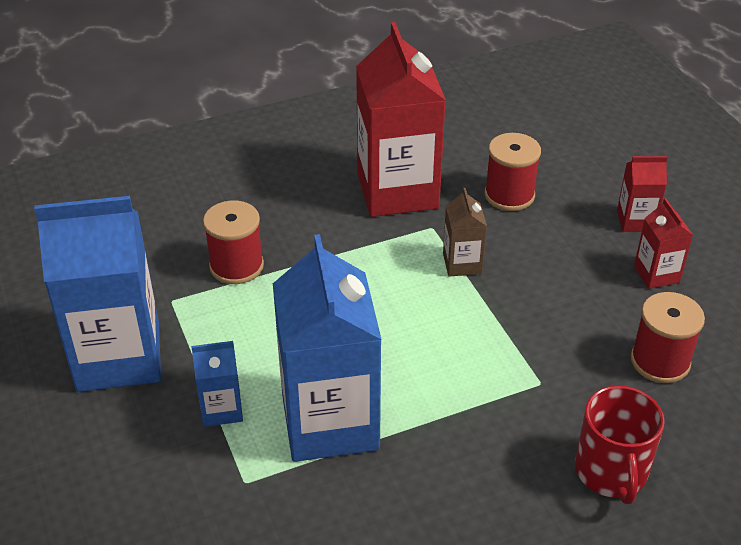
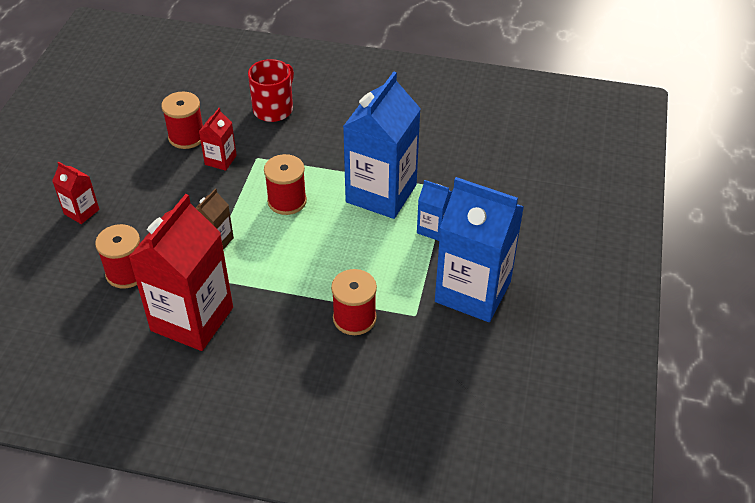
camera: 145 degrees left, 5 degrees up
(437, 347) = (287, 201): none -> red spool
(656, 274) = (121, 176): red carton -> red carton (220, 160)

